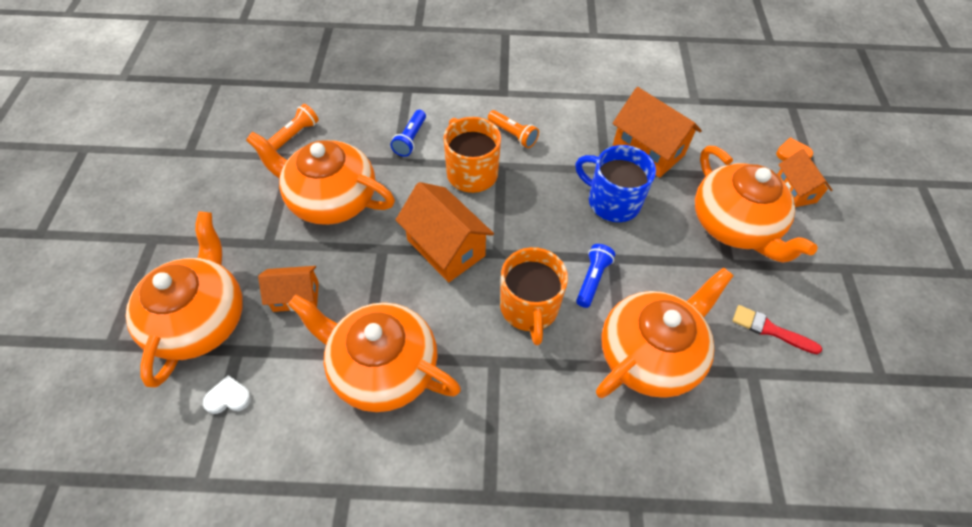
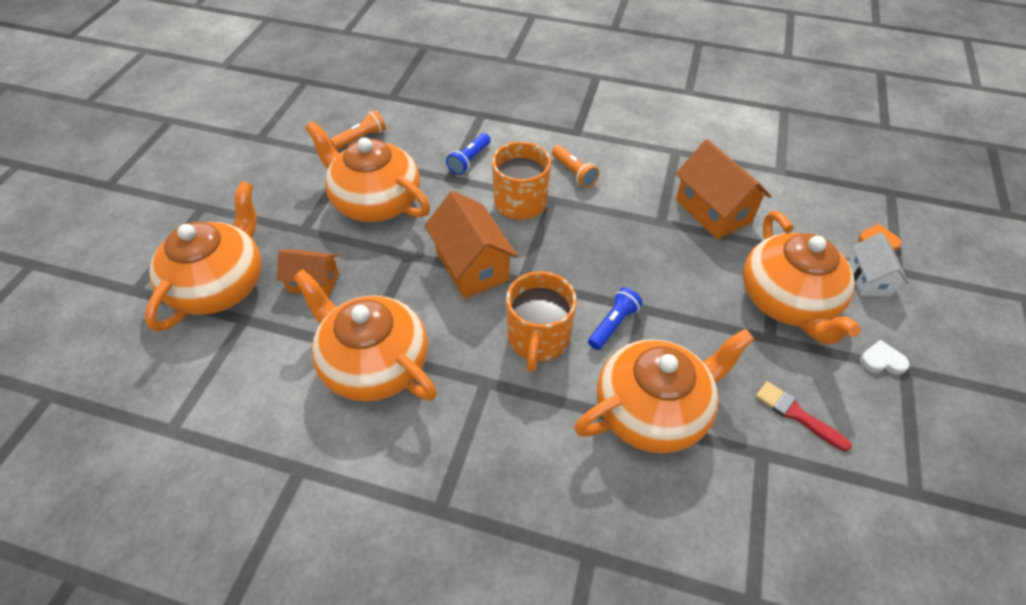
camera: 15 degrees right, 5 degrees down
(228, 397) = (222, 359): white heart -> white heart (882, 360)
(612, 201) = (658, 253): blue mug -> none
(795, 190) = (869, 279): orange house -> white house

